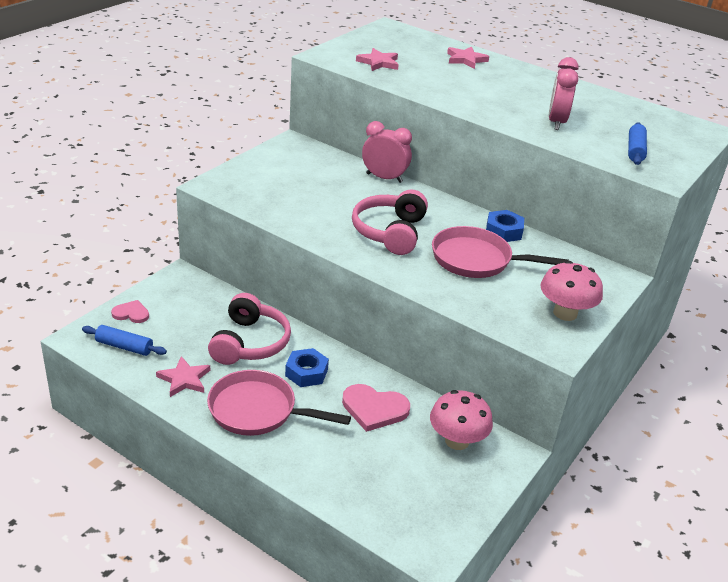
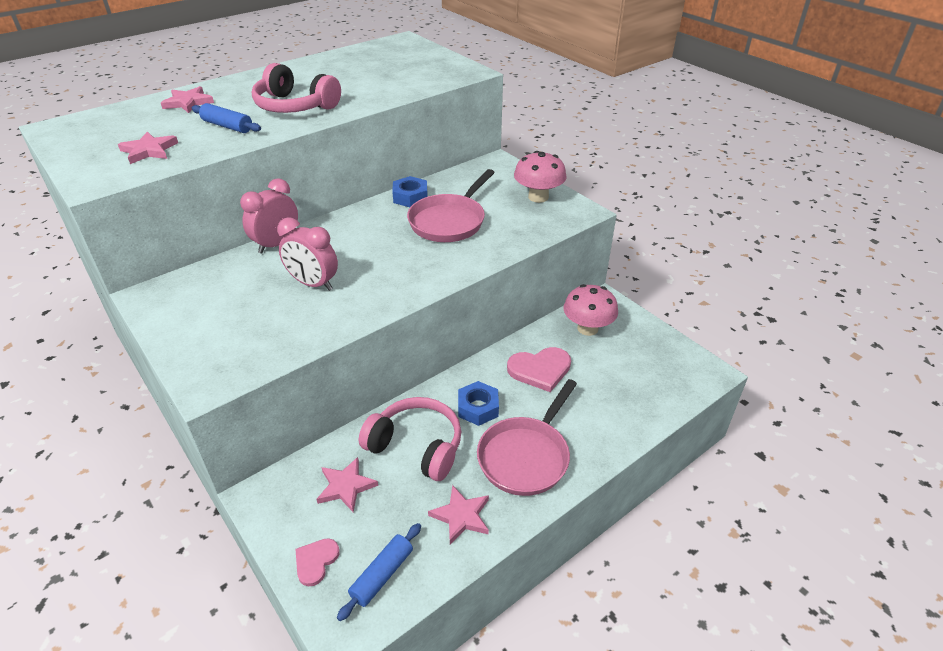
camera: 70 degrees left, 5 degrees up
(199, 313) = (346, 486): none -> pink star
(374, 409) = (540, 370): pink heart -> pink heart turned 45 degrees clockwise
(390, 232) = (383, 261): pink headphones -> pink headphones (295, 106)
(556, 122) = (356, 89): pink clock -> pink clock (313, 284)
(635, 150) = (424, 71): blue rolling pin -> blue rolling pin (227, 126)

